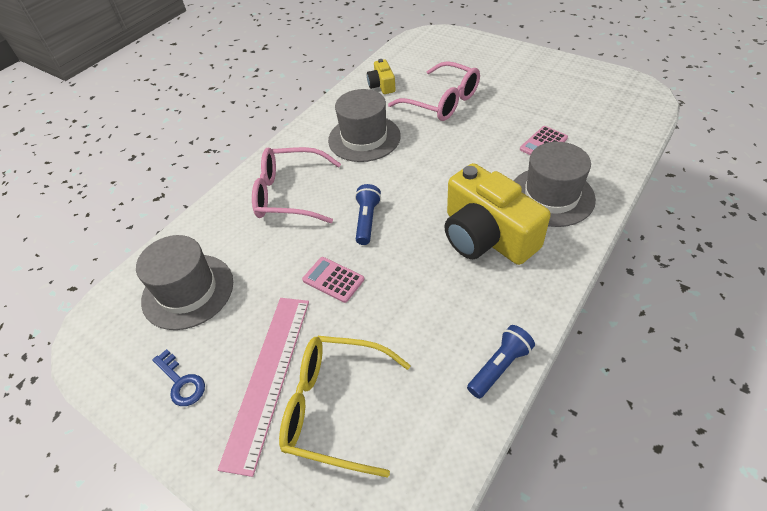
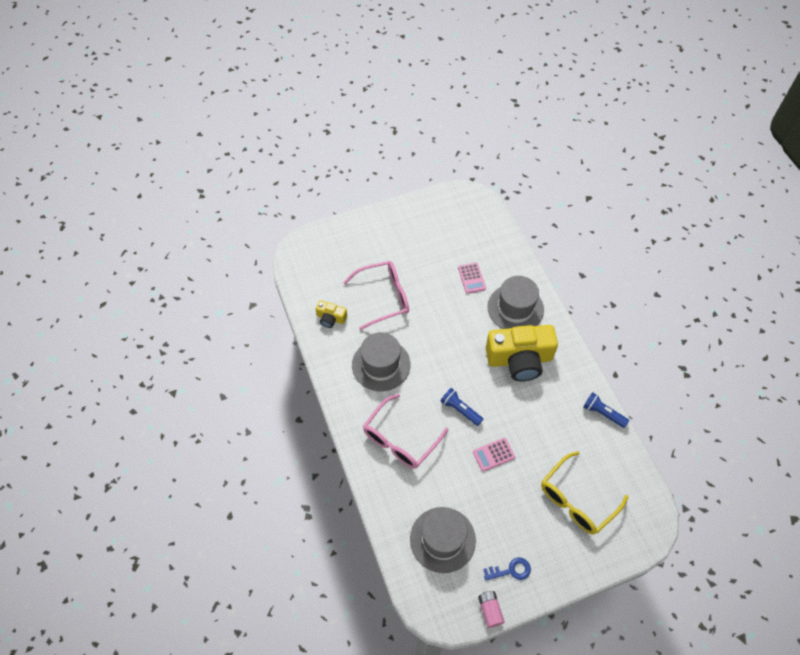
camera: 60 degrees left, 10 degrees up
(113, 388) = (490, 610): none -> pink battery
(268, 377) = (538, 523): pink ruler -> none
(499, 366) = (602, 413): blue flashlight -> blue flashlight turned 45 degrees counterclockwise

